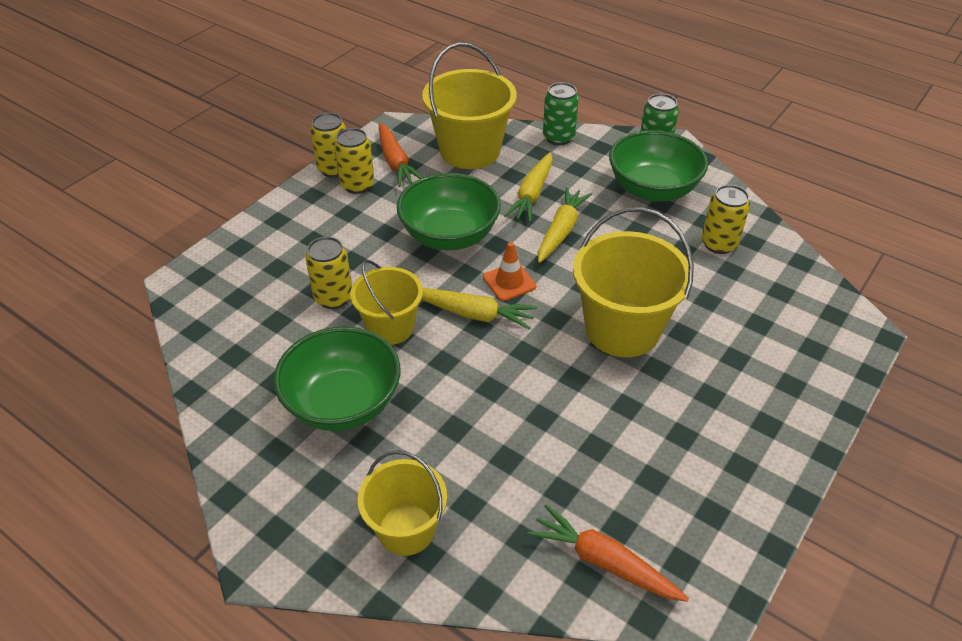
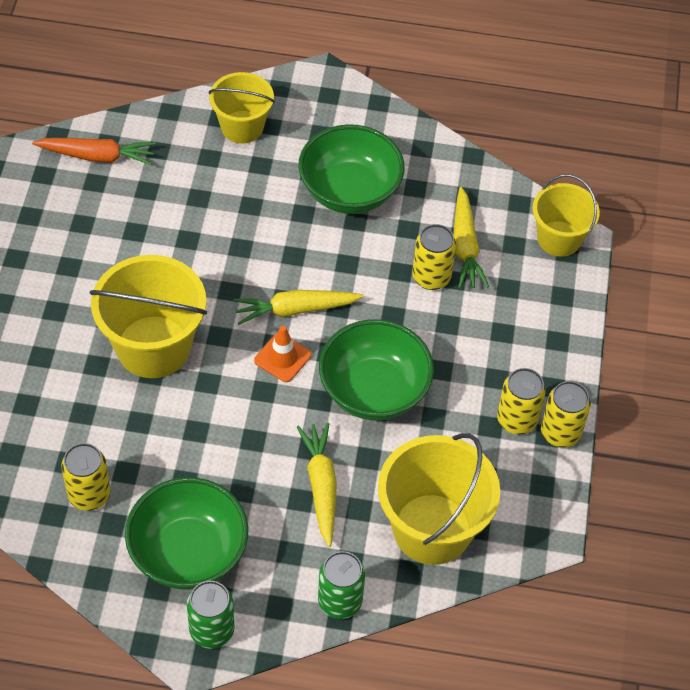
camera: 150 degrees right, 10 degrees up
(390, 327) = (359, 268): yellow bucket -> yellow bucket (559, 239)
(395, 162) = (502, 472): orange carrot -> none
(561, 231) = (263, 444): yellow carrot -> yellow carrot (465, 246)

